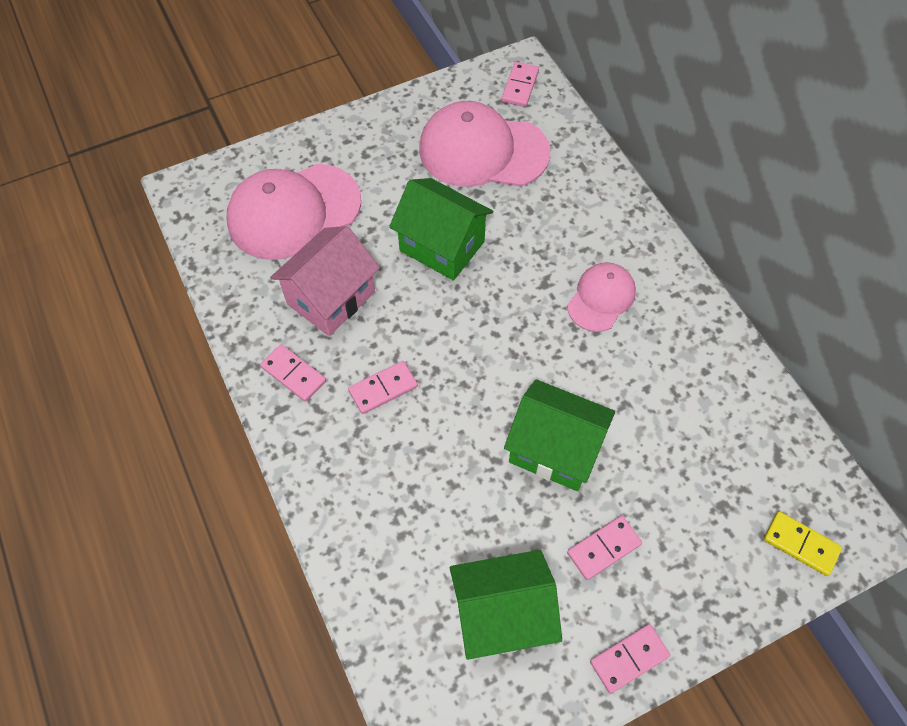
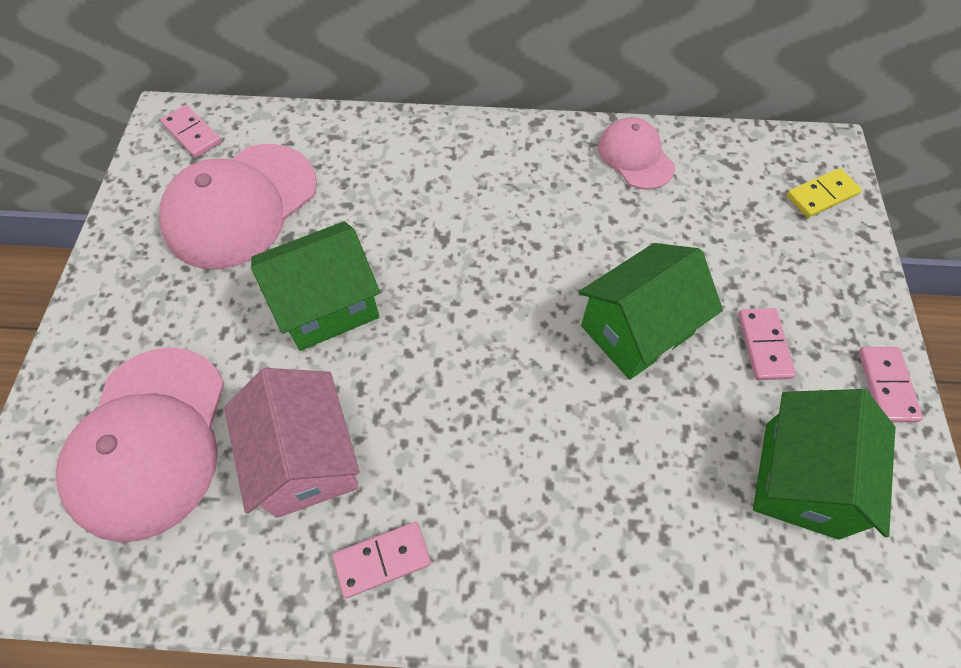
camera: 60 degrees left, 0 degrees up
(383, 389) = (468, 462): pink domino -> none
(601, 298) = (492, 202): pink cap -> pink cap (635, 156)

